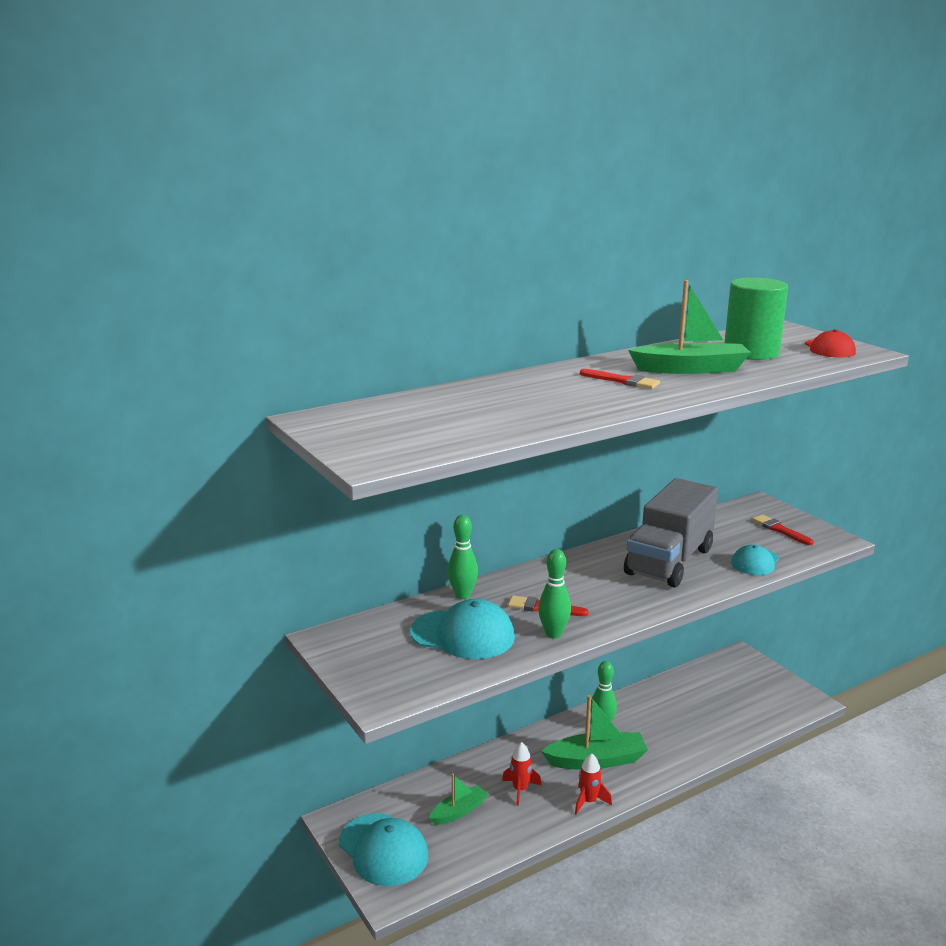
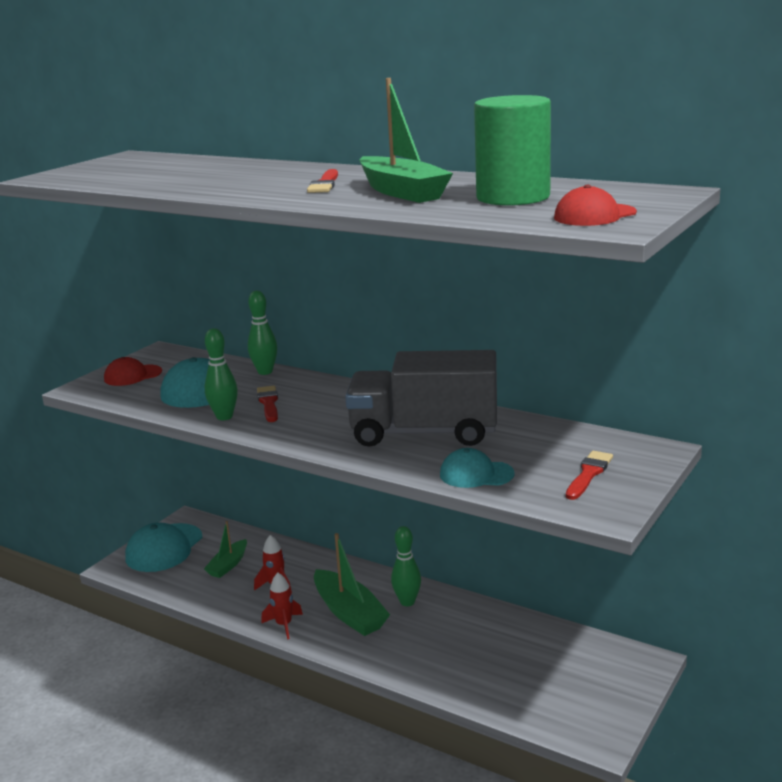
camera: 65 degrees right, 0 degrees up
(381, 665) = (132, 375): none -> red cap
(458, 811) = (228, 565): green boat -> green boat turned 90 degrees clockwise

